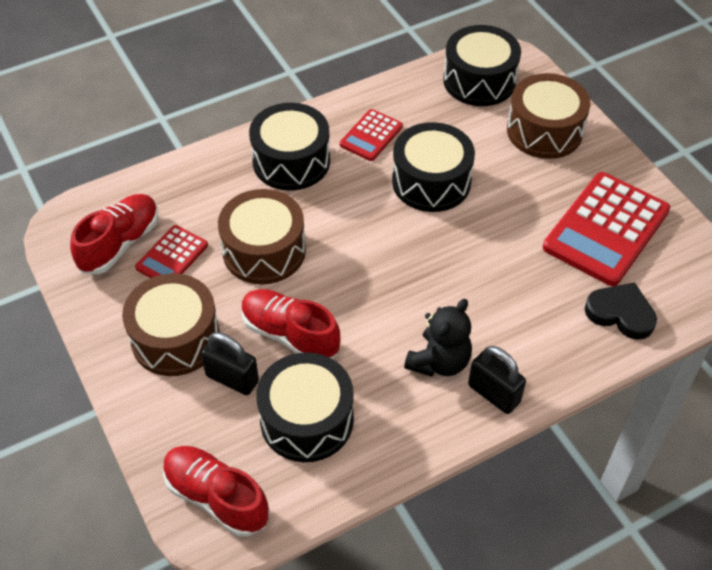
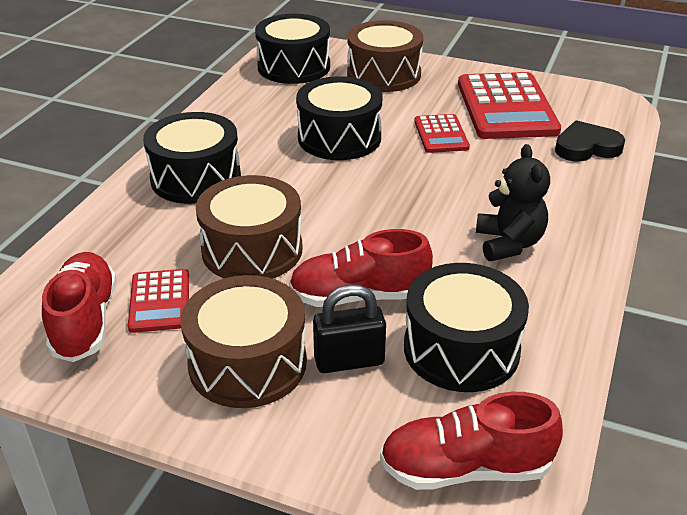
camera: 40 degrees left, 15 degrees down
(371, 136) = (248, 132): red calculator -> red calculator (441, 134)
(494, 394) = (578, 240): black padlock -> none

